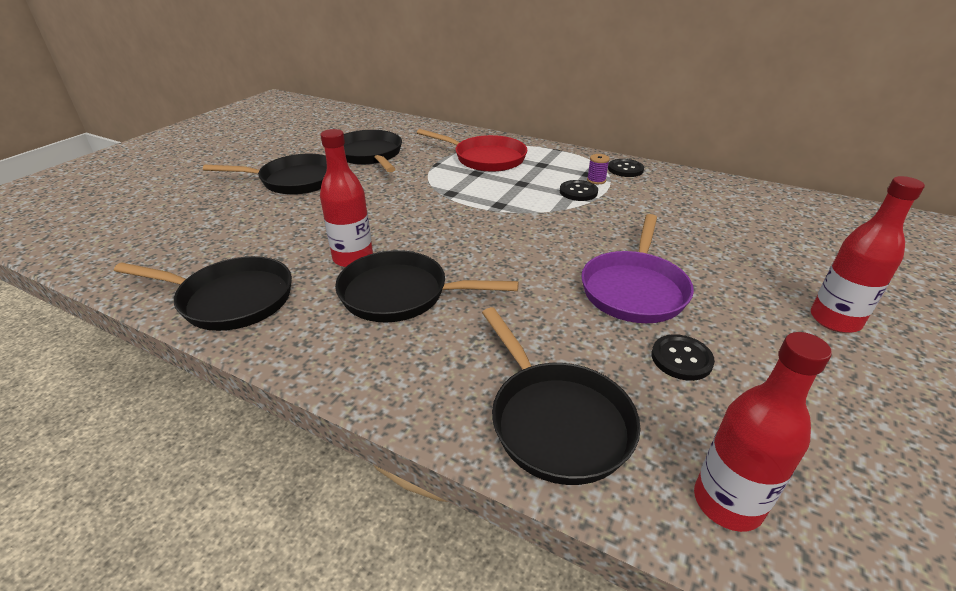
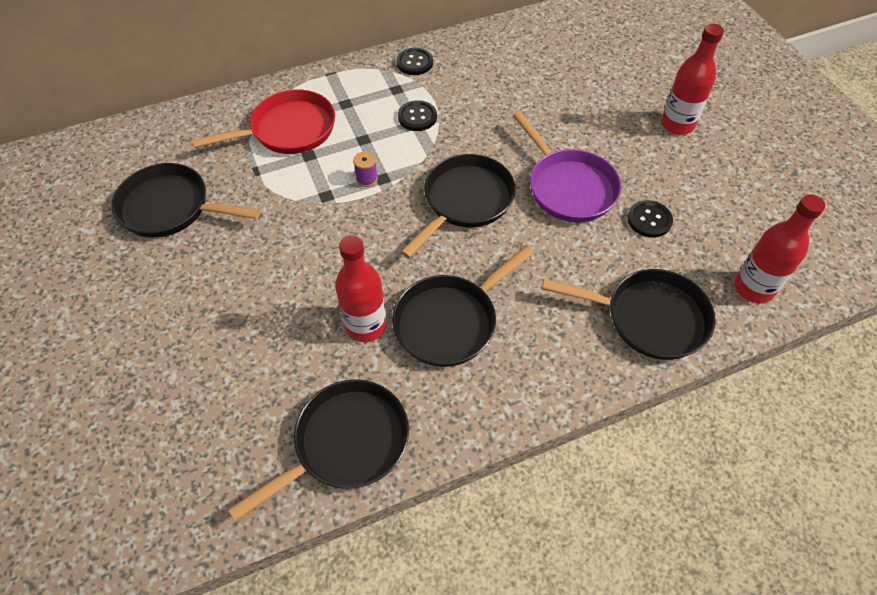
camera: 50 degrees left, 20 degrees up
(294, 180) = (157, 298): black pan -> black pan (465, 201)
(596, 180) = (411, 93): purple spool -> purple spool (367, 179)

